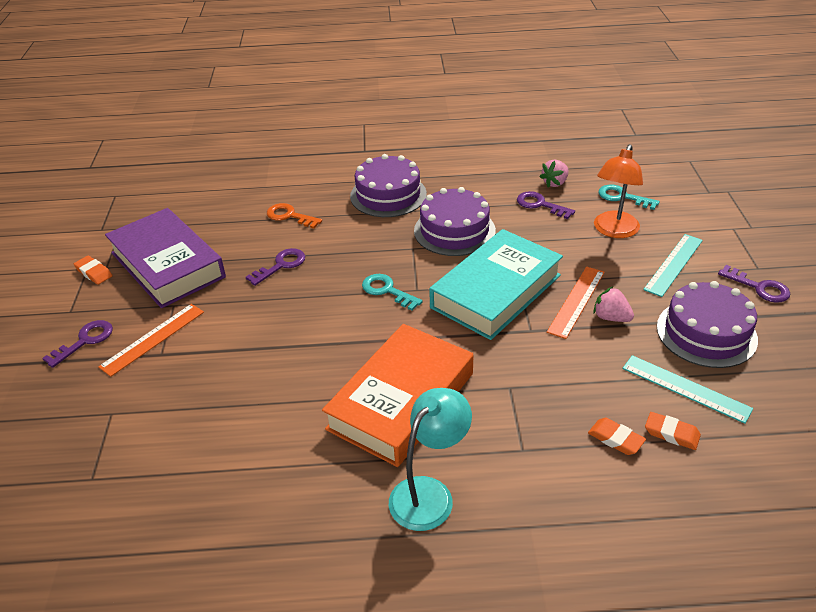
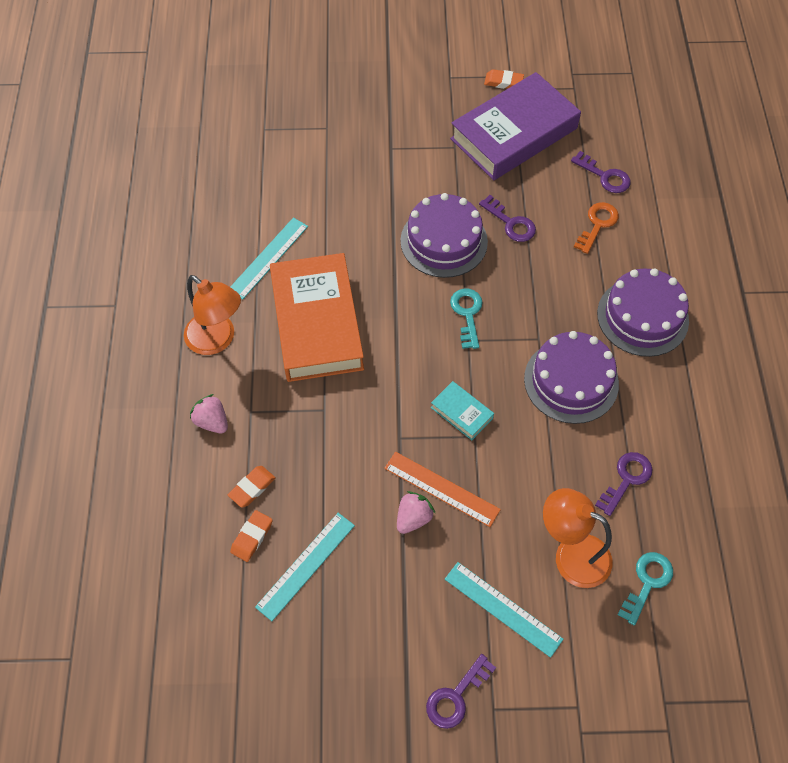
camera: 90 degrees right, 20 degrees up
(85, 341) = (411, 95): purple key -> purple key (605, 176)
(94, 272) = (503, 82): orange eraser -> orange eraser turned 60 degrees clockwise
(153, 339) = (410, 139): orange ruler -> none
(307, 454) = (268, 258): none -> turquoise ruler
(387, 290) = (467, 314): turquoise key -> turquoise key turned 45 degrees counterclockwise
(401, 401) = (317, 323): orange book -> orange book turned 45 degrees clockwise
(429, 493) = (217, 340): turquoise lamp -> orange lamp
(496, 291) = (461, 413): turquoise book -> turquoise book, size x0.42
(555, 183) = (678, 504): pink strawberry -> pink strawberry (212, 421)
(706, 333) = (382, 610): purple cake -> purple cake (444, 241)

